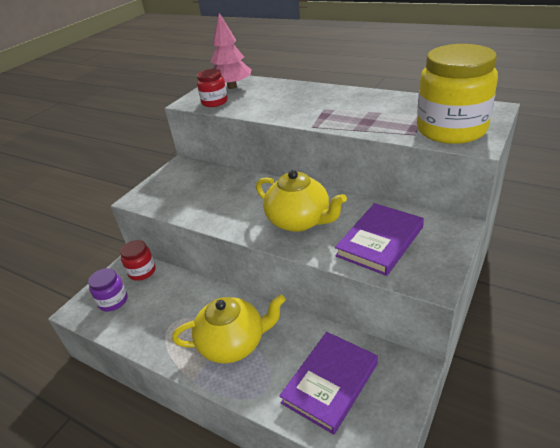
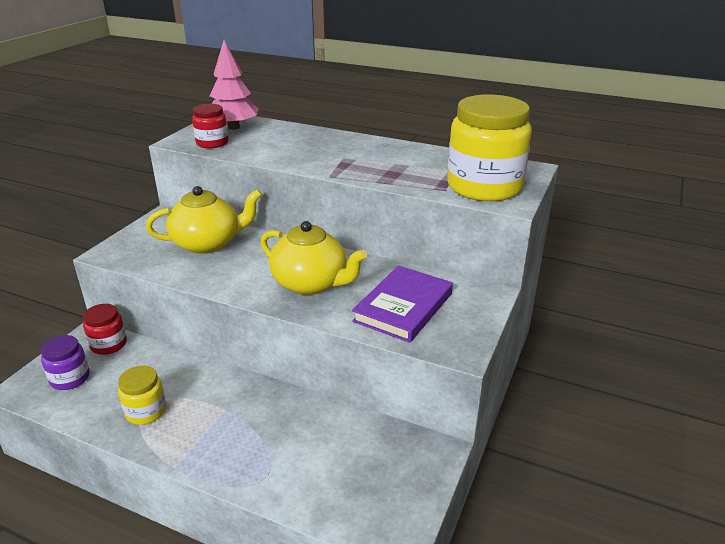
camera: 10 degrees left, 5 degrees down
(170, 330) = (146, 411): none -> yellow jar
(233, 343) = (226, 426): yellow teapot -> yellow teapot (207, 243)
(330, 383) = (342, 467): purple book -> none

